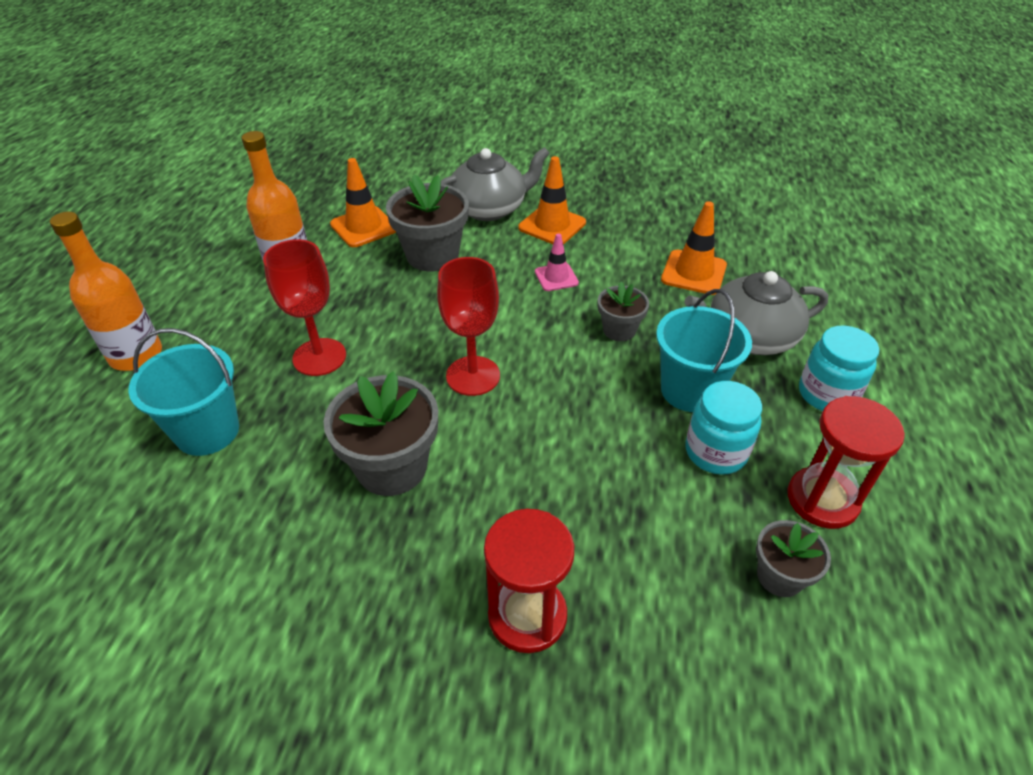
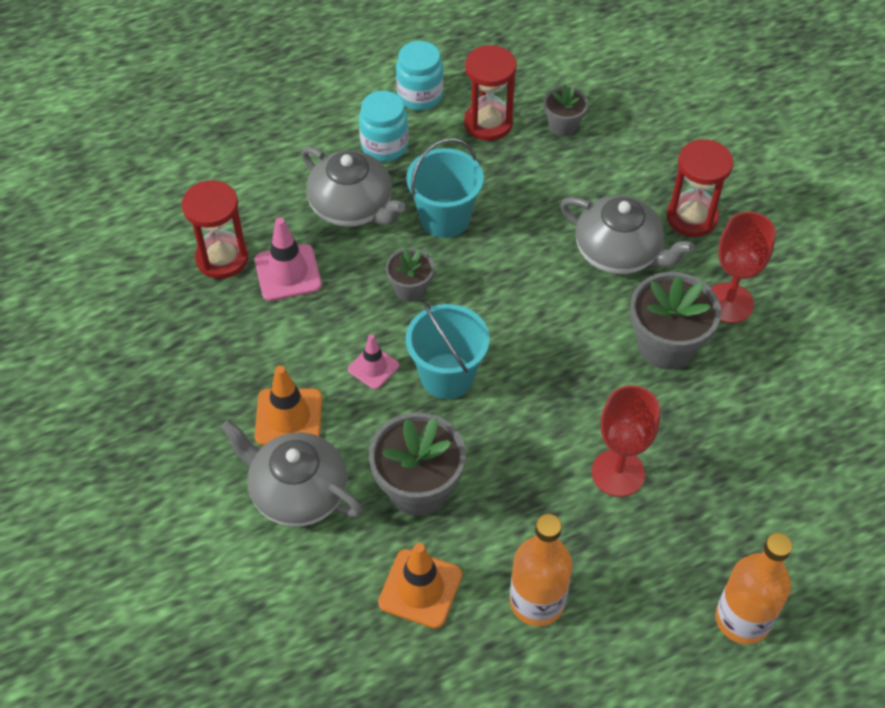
camera: 125 degrees left, 10 degrees up
(207, 431) = (748, 484): turquoise bucket -> turquoise bucket (447, 376)
(473, 376) = (543, 353): red goblet -> red goblet (728, 303)
(536, 503) = (619, 252): none -> grey teapot
(693, 273) = (288, 273): orange traffic cone -> pink traffic cone
(715, 452) = (493, 183): turquoise jar -> turquoise jar (420, 96)
(736, 247) = (222, 258): none -> red hourglass

